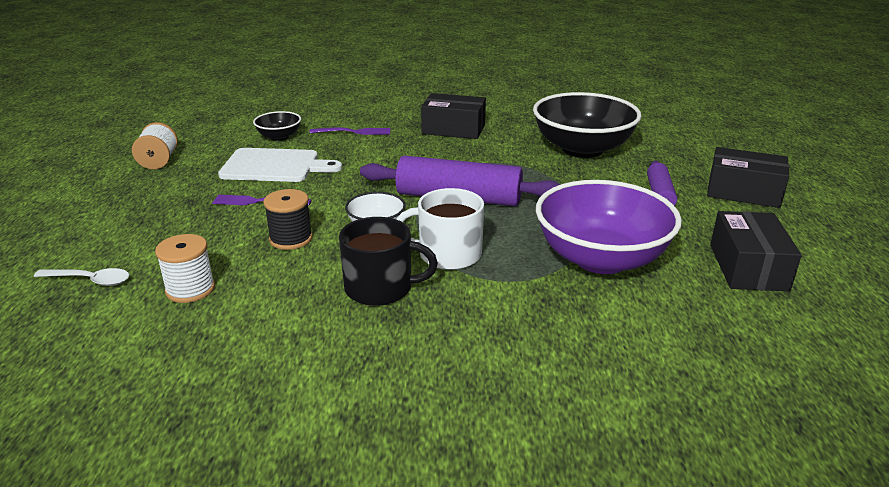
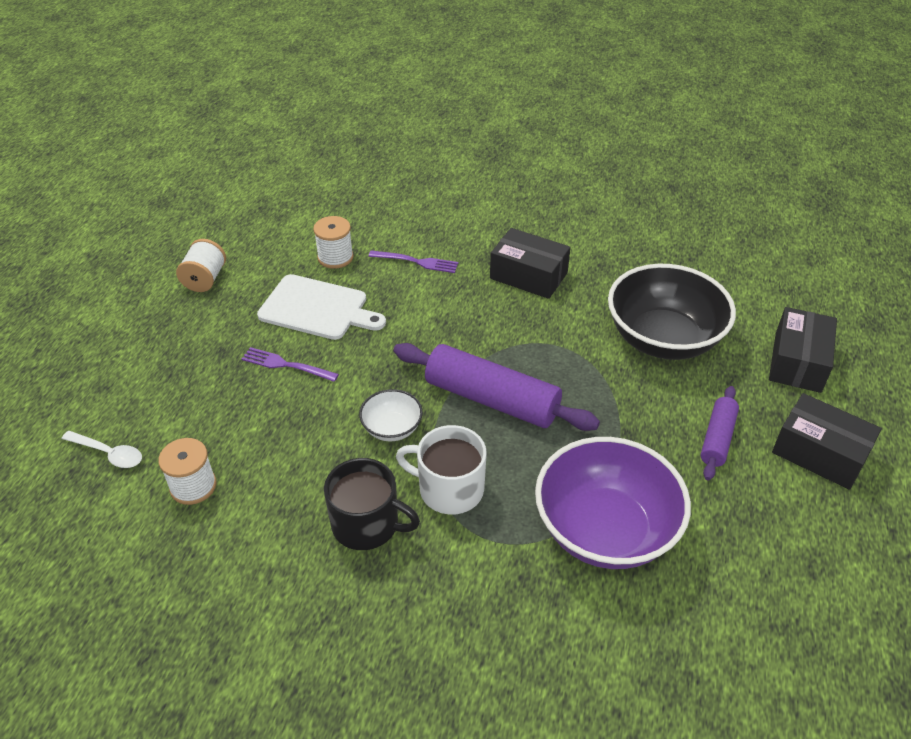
camera: 15 degrees right, 15 degrees up
(279, 137) = (335, 257): black bowl -> white spool
(291, 239) = (303, 431): black spool -> none
(748, 267) = (760, 579): black box -> black box (797, 362)

